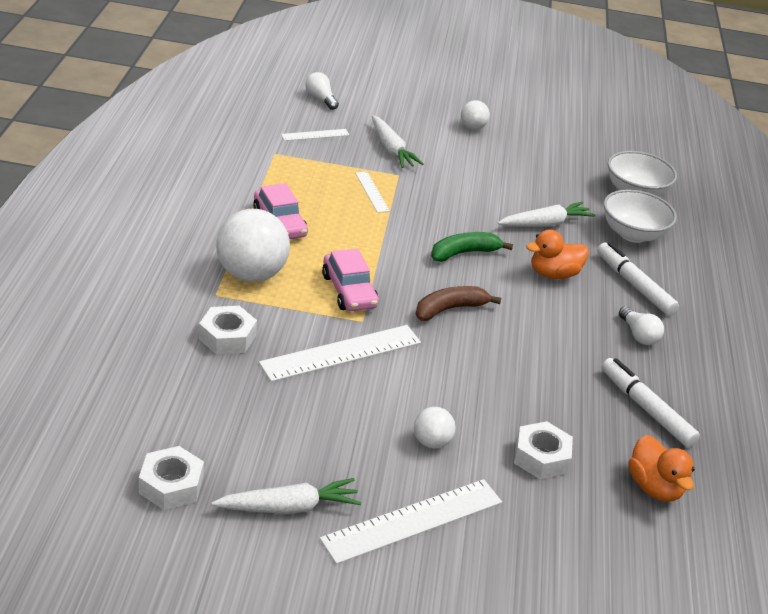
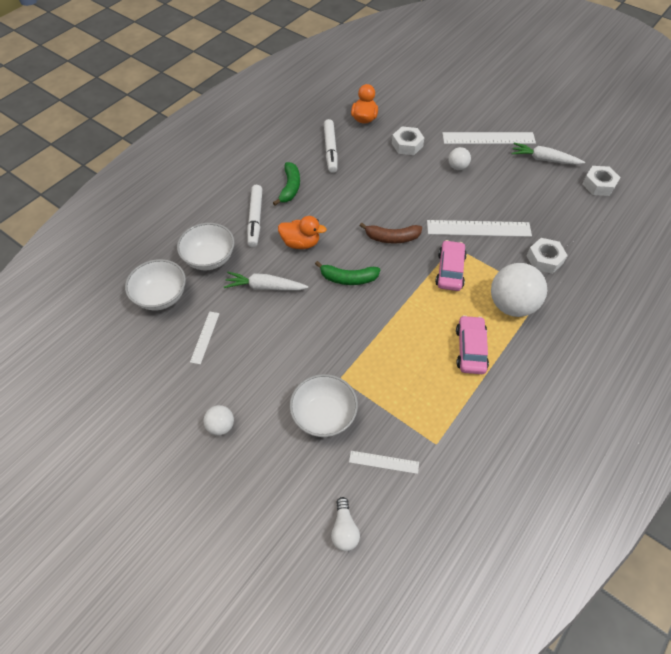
camera: 145 degrees left, 20 degrees up
(372, 192) = (376, 363): white ruler -> white ruler (205, 337)
(391, 149) = (324, 415): white carrot -> white bowl
(638, 335) = (290, 187): white light bulb -> green banana

